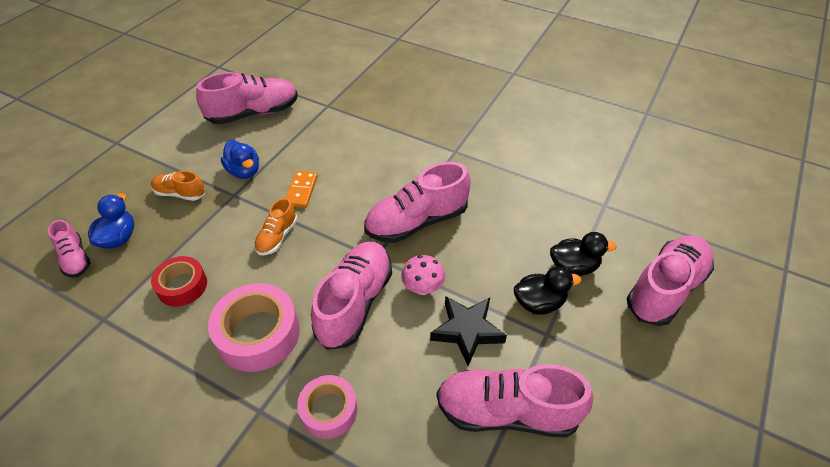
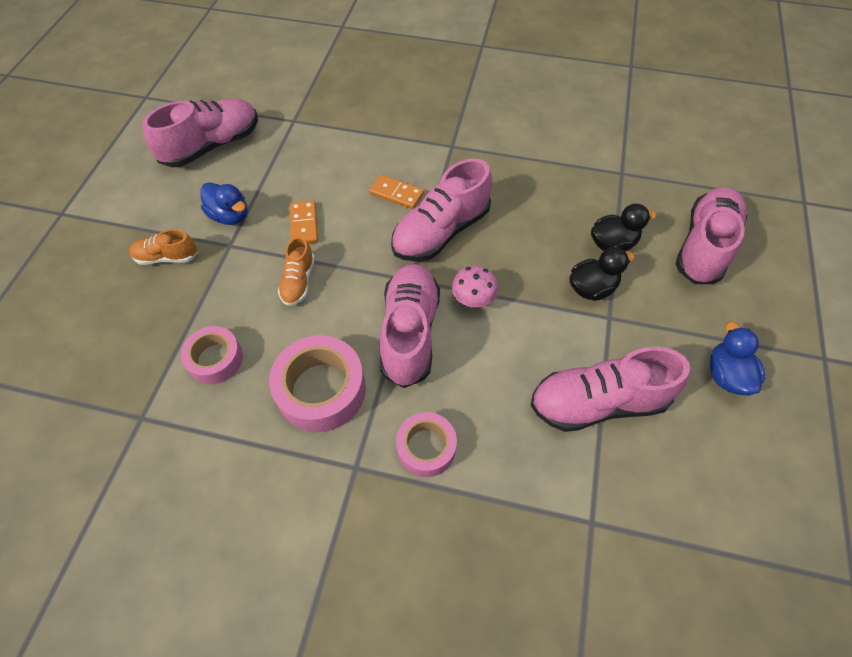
camera: 15 degrees left, 10 degrees up
(75, 258) = (76, 358): pink shoe -> none
(119, 238) = (117, 324): blue duck -> blue duck (726, 375)
(182, 286) = (215, 359): red tape -> pink tape
(390, 181) = (396, 194): none -> orange domino
(467, 331) = (533, 333): black star -> none

